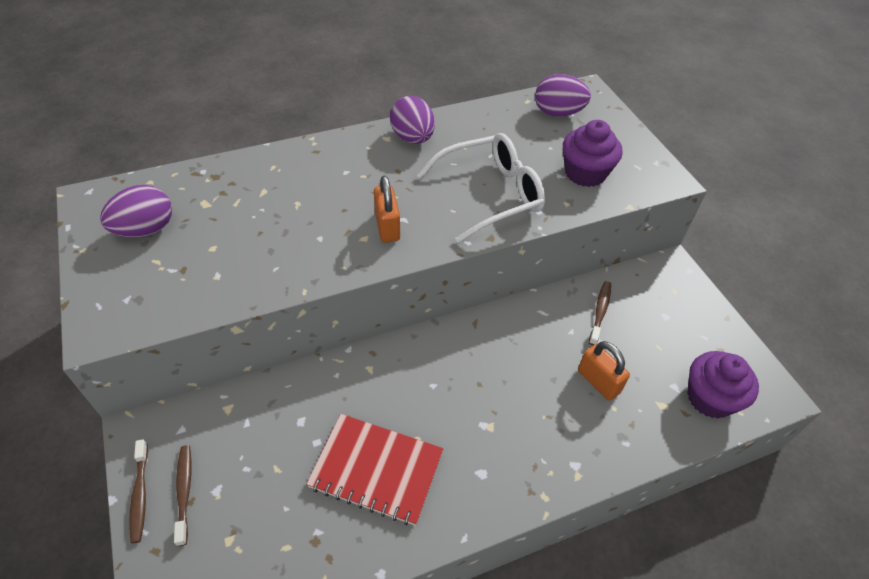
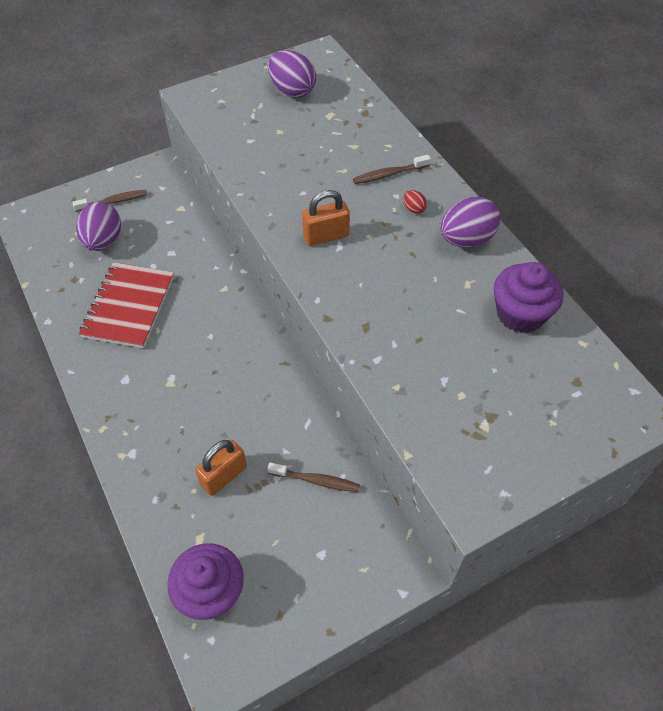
camera: 85 degrees right, 5 degrees up
(140, 495) = (112, 181): brown toothbrush -> brown toothbrush (389, 174)
(367, 163) = (414, 209): none -> red egg
(490, 194) = (393, 314): white glasses -> none
(558, 113) = (569, 377): purple egg -> purple egg (103, 241)
(585, 173) = (456, 407): purple cupcake -> purple cupcake (520, 314)

